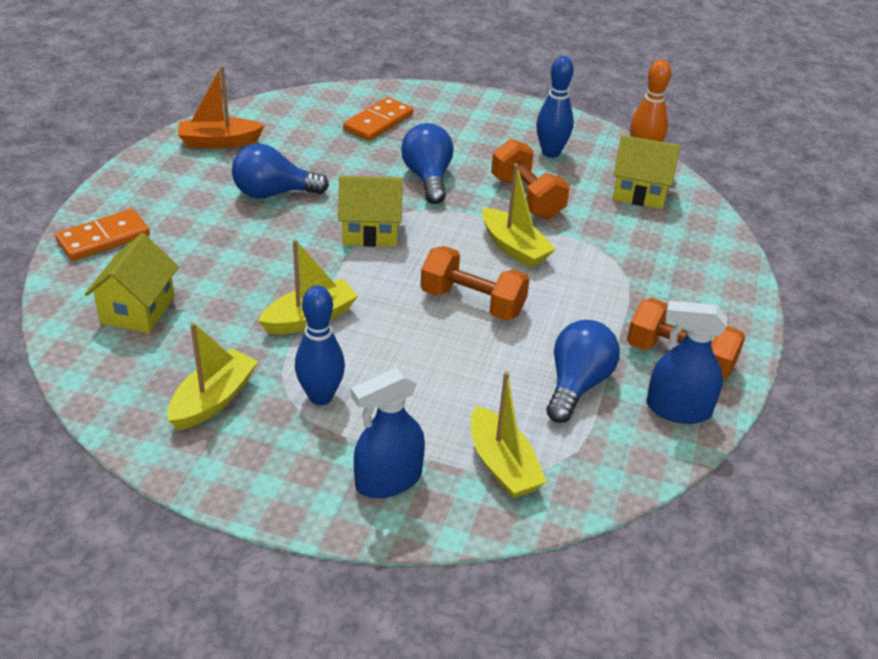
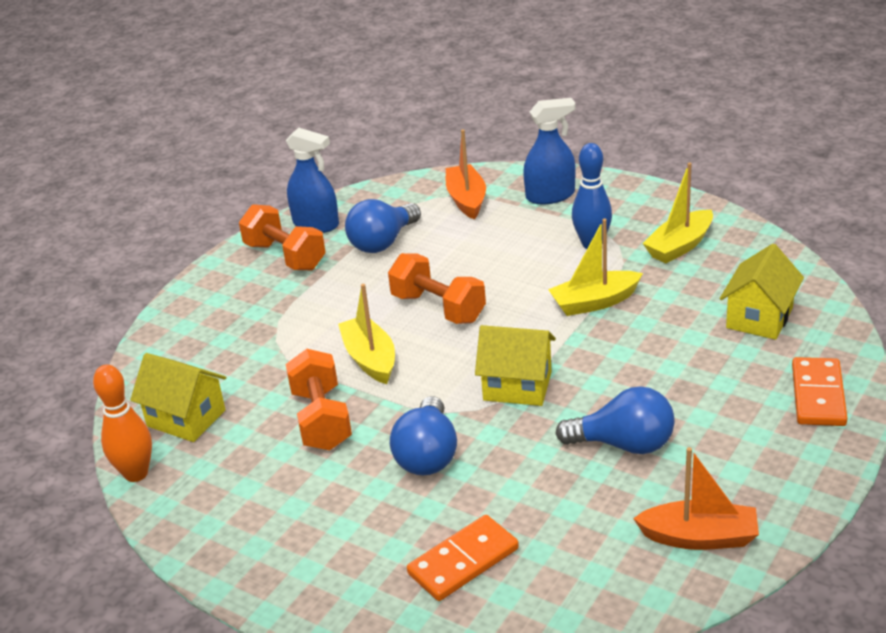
camera: 160 degrees left, 5 degrees down
(103, 238) = (818, 395): orange domino -> orange domino turned 60 degrees counterclockwise
(502, 465) = (466, 200): yellow boat -> orange boat
(551, 152) = (250, 486): blue bowling pin -> none

